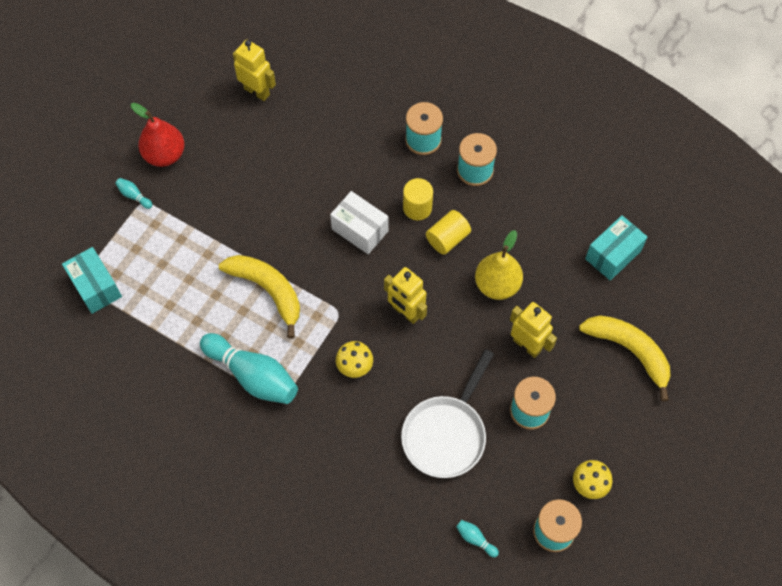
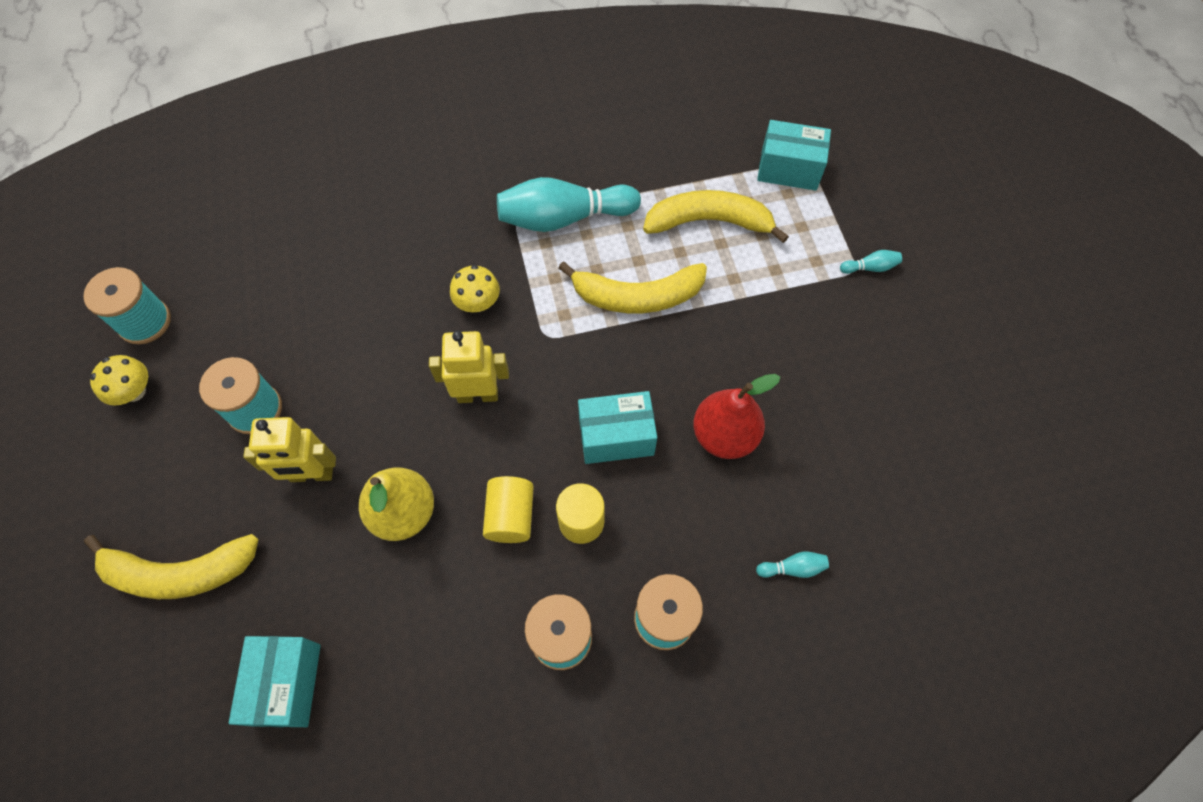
camera: 135 degrees right, 0 degrees up
(165, 155) = (901, 331): red pear -> red pear (724, 435)
(179, 297) = (709, 222): none -> yellow banana
(257, 91) = (913, 491): yellow robot -> none
(360, 230) = (616, 437): white box -> turquoise box
(446, 434) = (326, 318): white pan -> none
(475, 539) = (221, 258): turquoise bowling pin -> turquoise bowling pin (792, 568)

